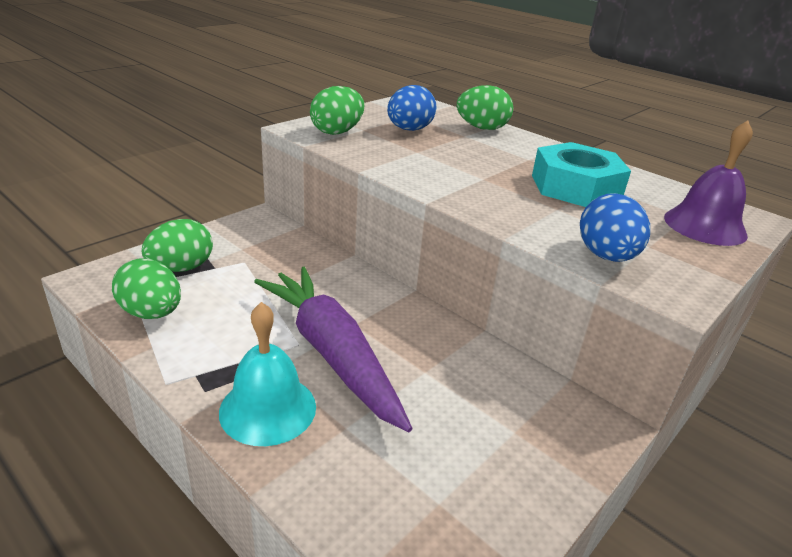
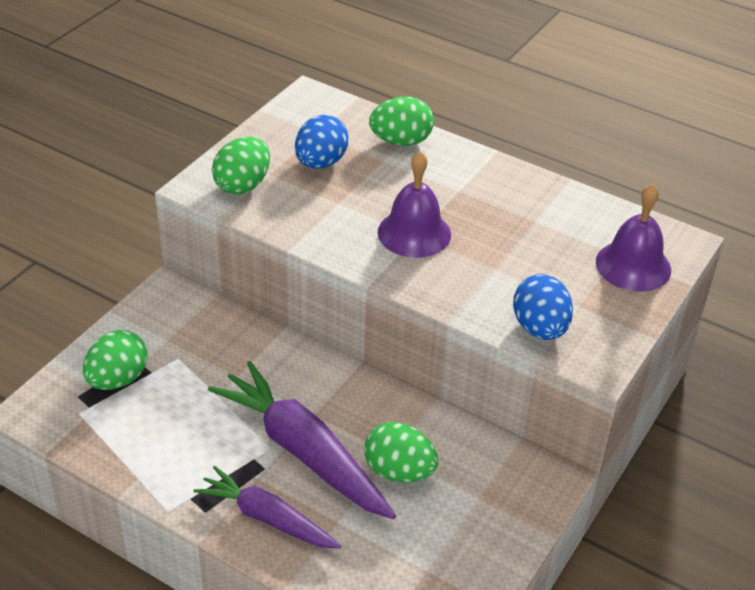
camera: 10 degrees left, 10 degrees up
(152, 313) = (117, 440): green egg -> green egg (399, 471)
(268, 408) = (267, 518): turquoise bell -> purple carrot
(482, 176) = (414, 233): none -> purple bell
(575, 187) = (510, 230): turquoise nut -> none

